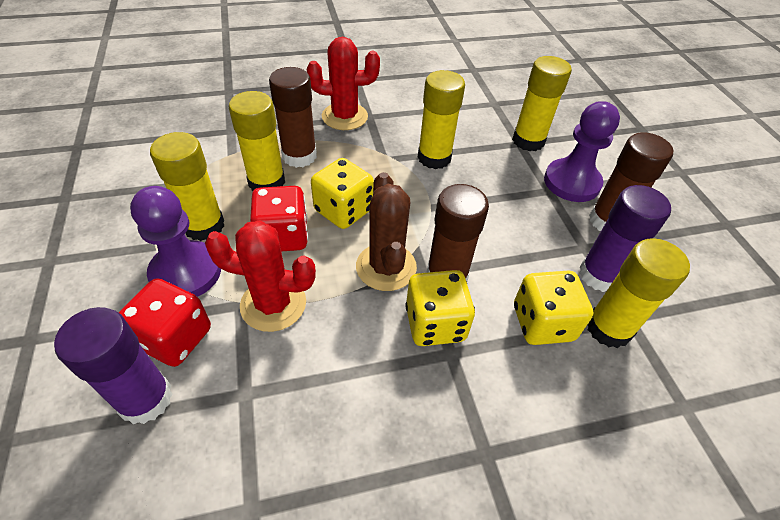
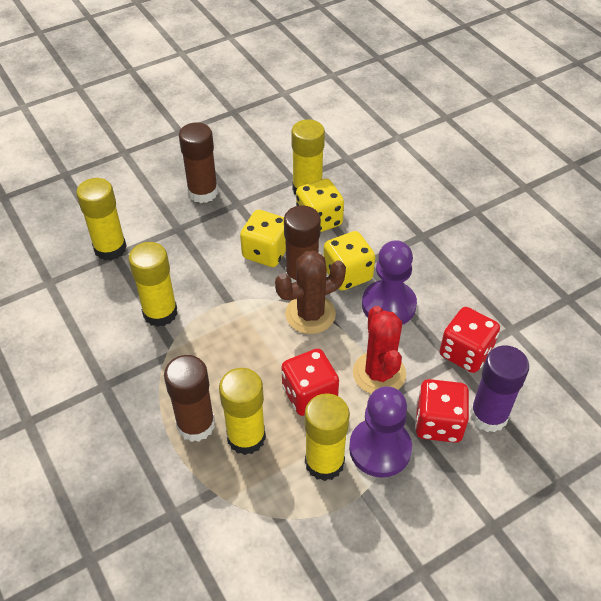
camera: 105 degrees left, 0 degrees up
(248, 415) = (465, 353): none -> red dice
(343, 210) = (260, 361): yellow dice -> yellow dice (266, 252)
(344, 117) = (112, 407): red cactus -> none
(571, 182) = (162, 215): purple pawn -> purple pawn (388, 305)
(599, 275) = (262, 195): purple glue stick -> none

